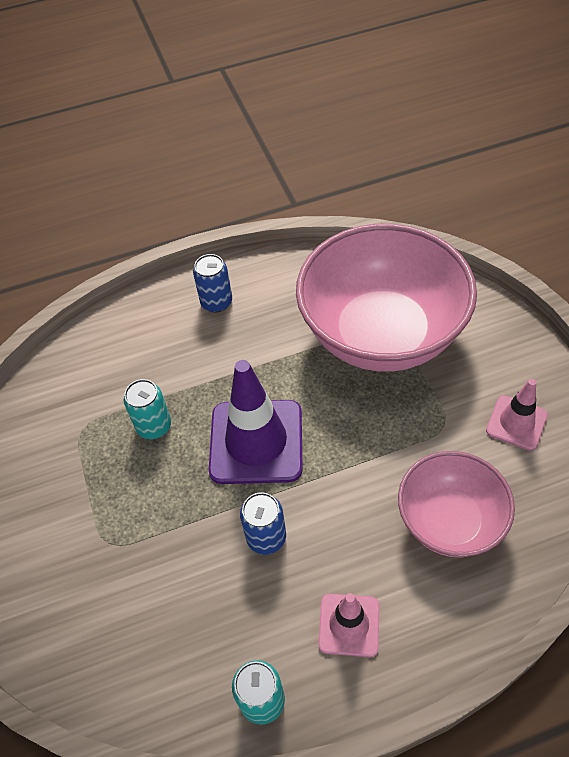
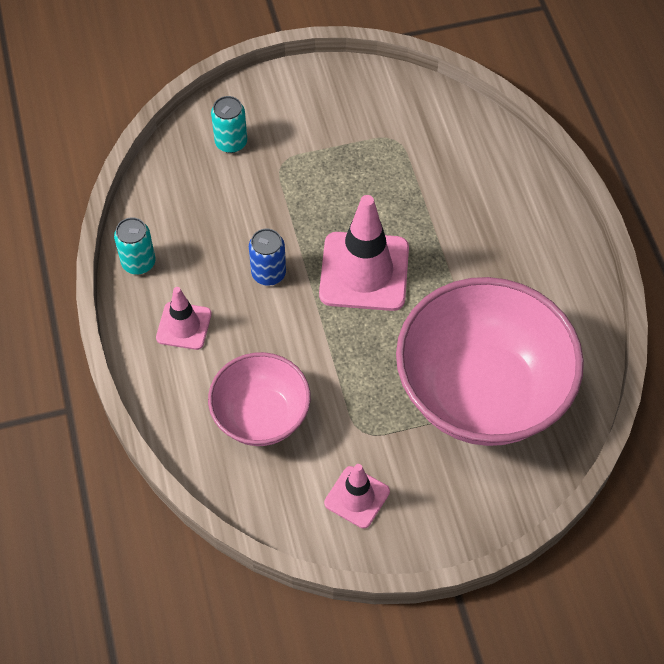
camera: 90 degrees right, 5 degrees up
(154, 426) = (391, 193): turquoise can -> turquoise can (231, 142)
(216, 302) = (537, 246): blue can -> none
(256, 442) = (364, 271): purple traffic cone -> pink traffic cone

